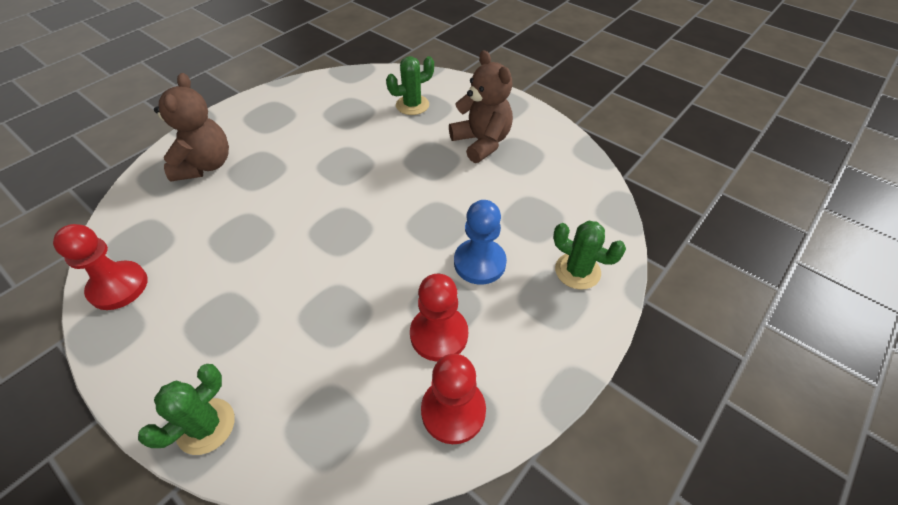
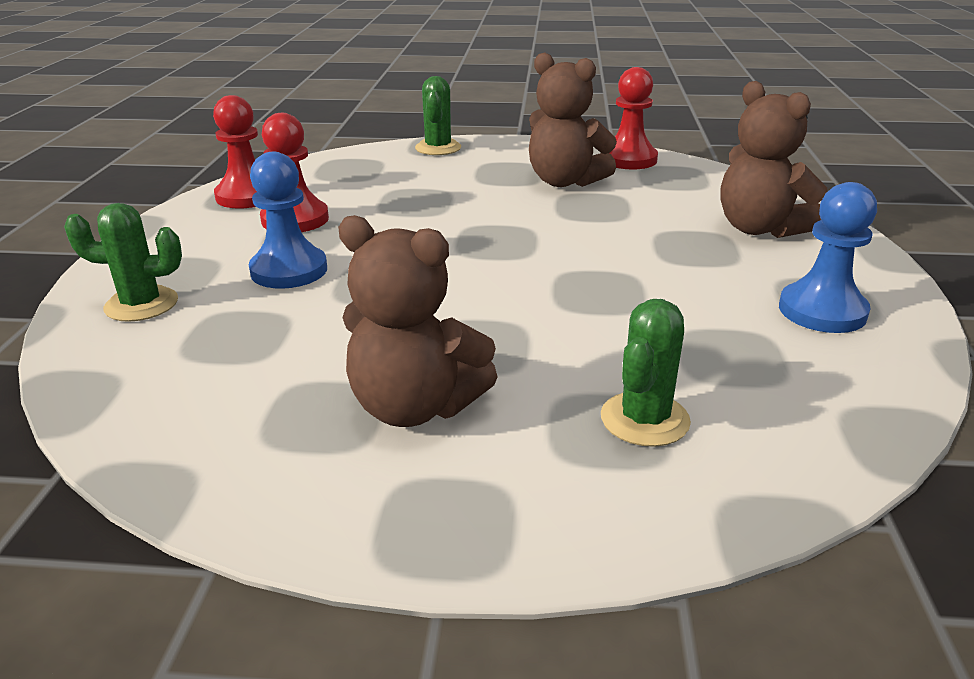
camera: 145 degrees right, 20 degrees down
(209, 279) = (565, 181): none -> brown teddy bear
(283, 112) = (822, 311): none -> blue pawn

